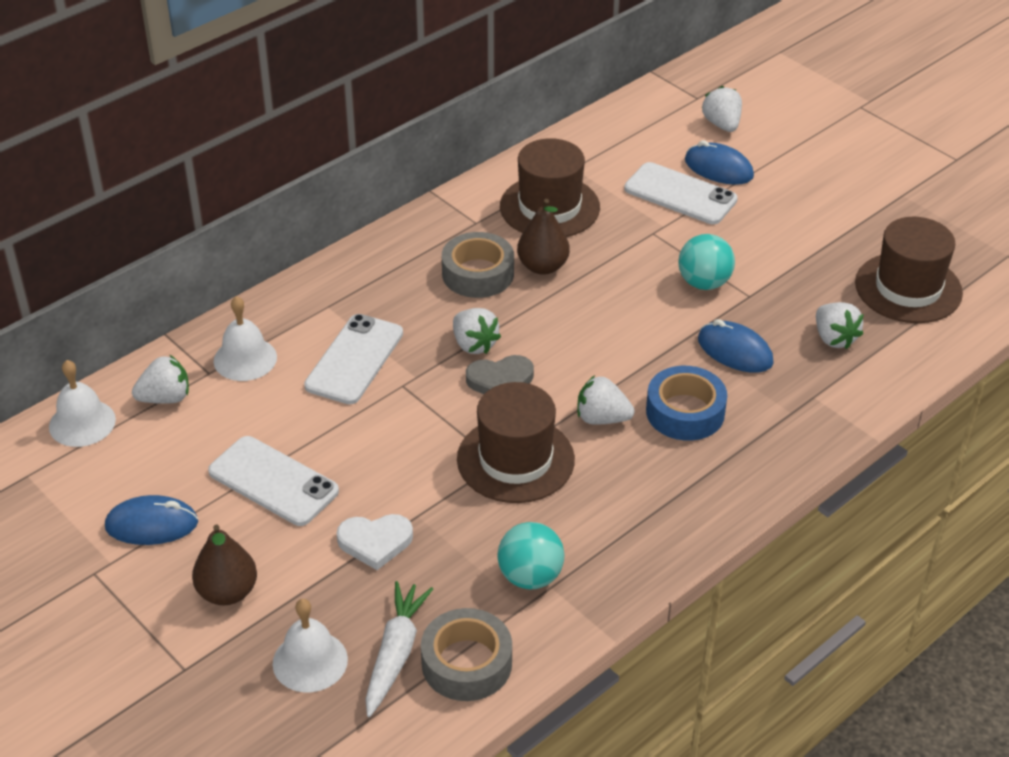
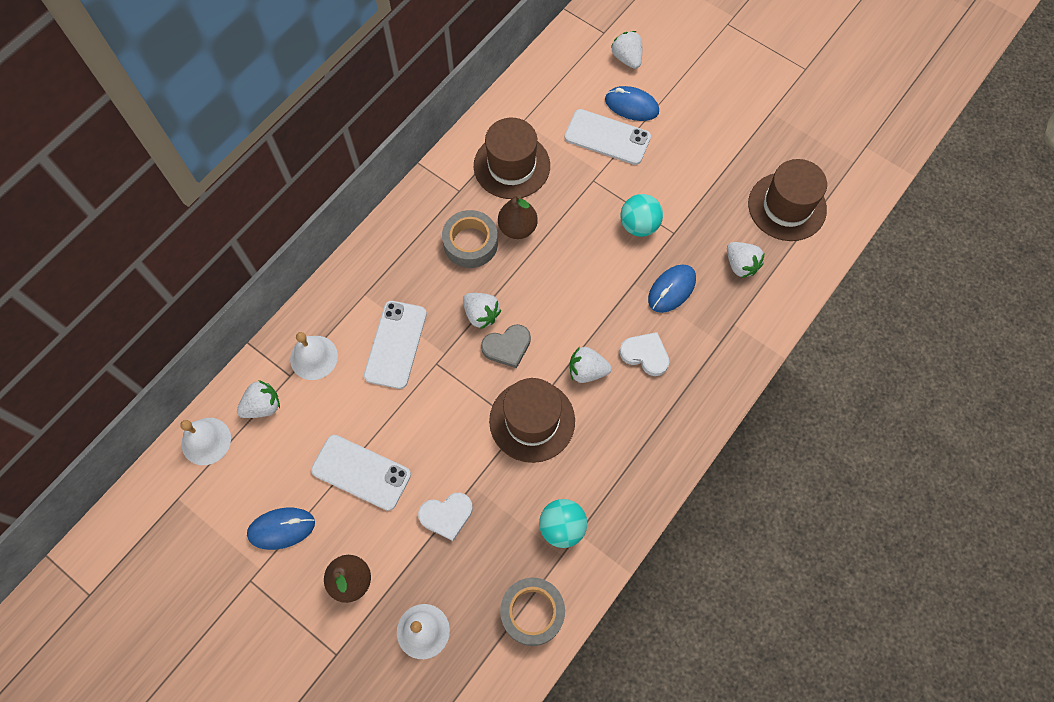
camera: 10 degrees left, 25 degrees up
(395, 654) = (481, 614): white carrot -> none
(685, 412) = (645, 354): blue tape -> white heart
(735, 351) = (671, 289): blue mouse -> blue mouse turned 75 degrees counterclockwise

